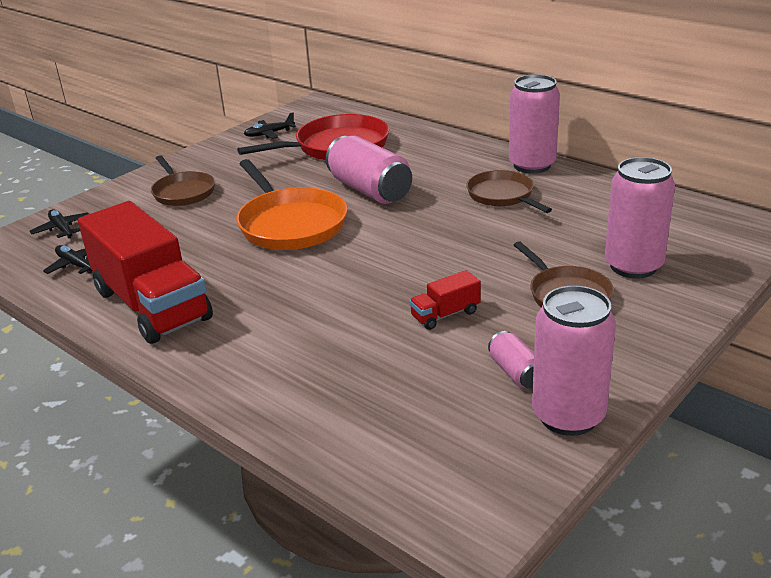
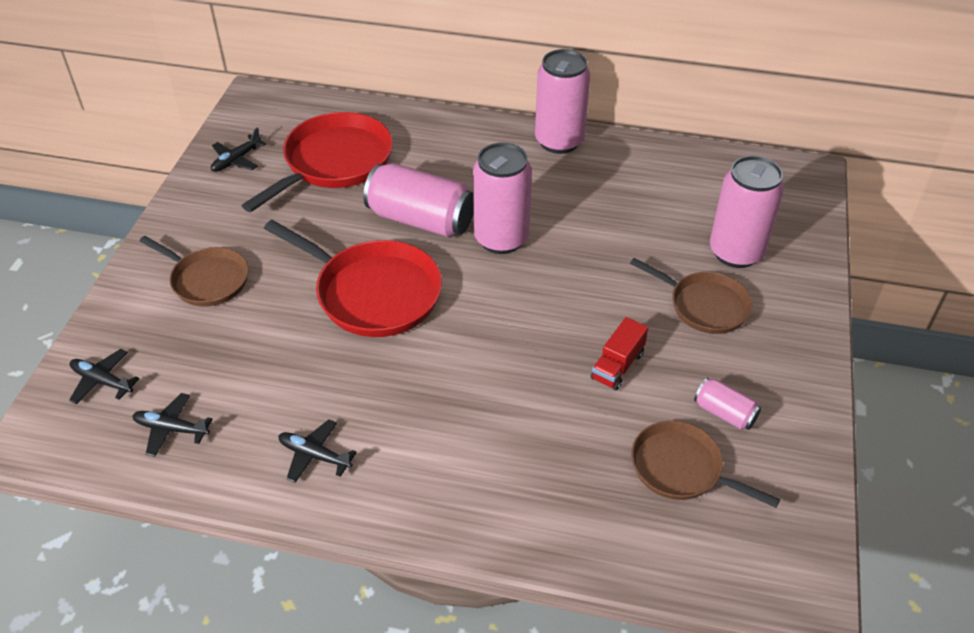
camera: 30 degrees left, 15 degrees up
(152, 305) = (314, 455): red truck -> black plane
(290, 224) = (373, 293): orange pan -> red pan
(502, 196) = (560, 192): brown pan -> brown pan (681, 468)
(568, 416) = (797, 445): pink can -> pink can (501, 239)

